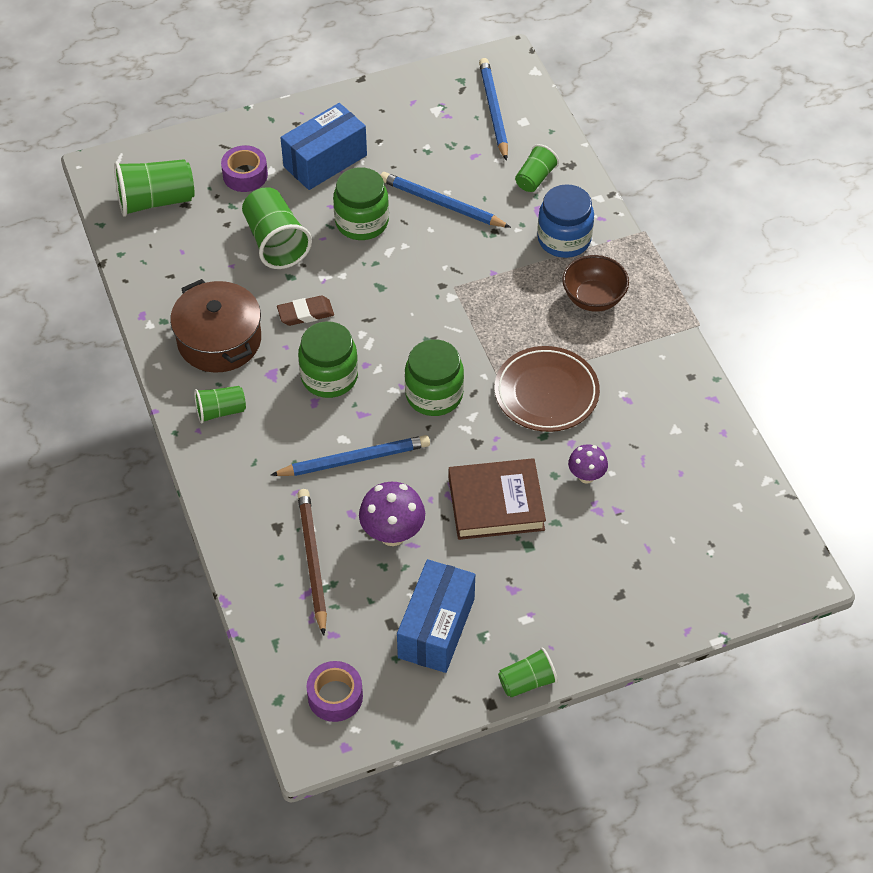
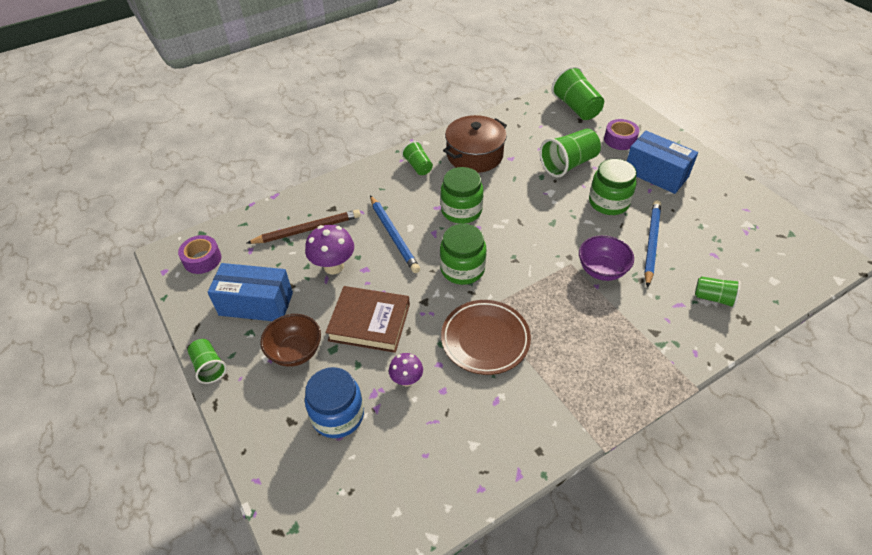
camera: 80 degrees right, 5 degrees down
(305, 313) = (512, 189): brown eraser -> none
(471, 261) = (602, 270): none -> purple bowl
(493, 111) = (772, 259): blue pencil -> none
(496, 503) = (369, 322): brown book -> brown book turned 60 degrees counterclockwise
(564, 239) = (656, 328): blue jar -> blue jar (338, 415)
(593, 298) = (599, 359): brown bowl -> brown bowl (295, 352)

